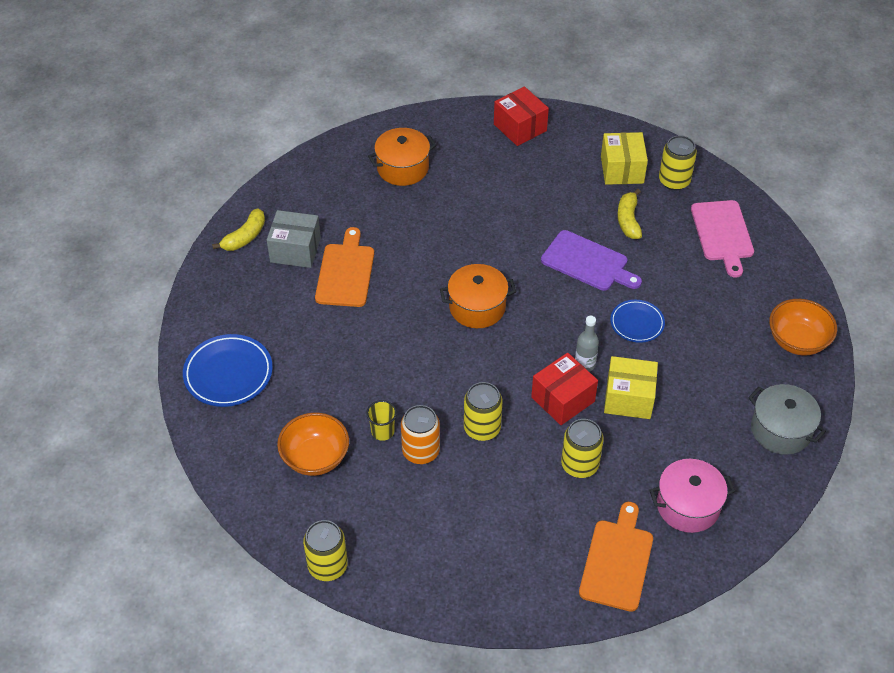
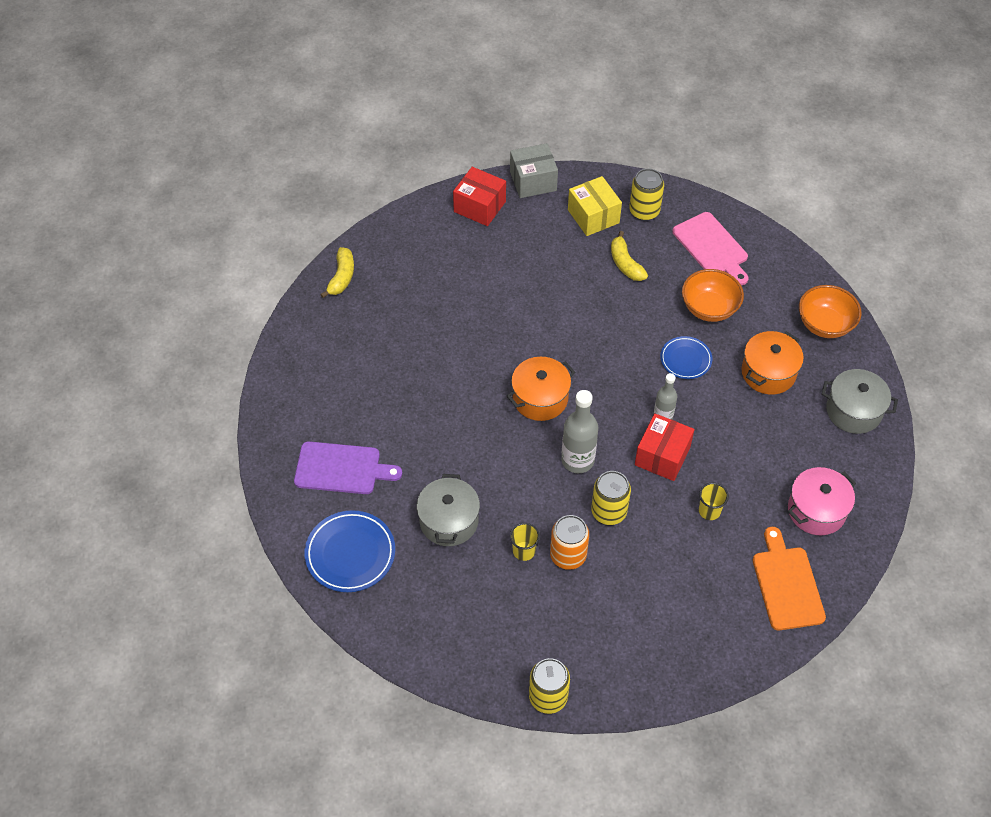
camera: 25 degrees left, 5 degrees up
(245, 237) = (285, 411): yellow banana -> yellow banana (341, 277)
(295, 250) = (341, 406): grey box -> grey box (533, 181)
(315, 458) = (478, 601): orange bowl -> orange bowl (709, 308)
(331, 380) = (449, 521): none -> grey pot
(345, 272) = (401, 410): orange cutting board -> none
(402, 168) = (394, 286): orange pot -> orange pot (768, 373)
(480, 373) = (577, 460): none -> grey bottle
(579, 465) = (709, 511): yellow can -> yellow cup
(588, 262) = (613, 318): purple cutting board -> purple cutting board (342, 469)
(628, 398) = (716, 432): yellow box -> none

